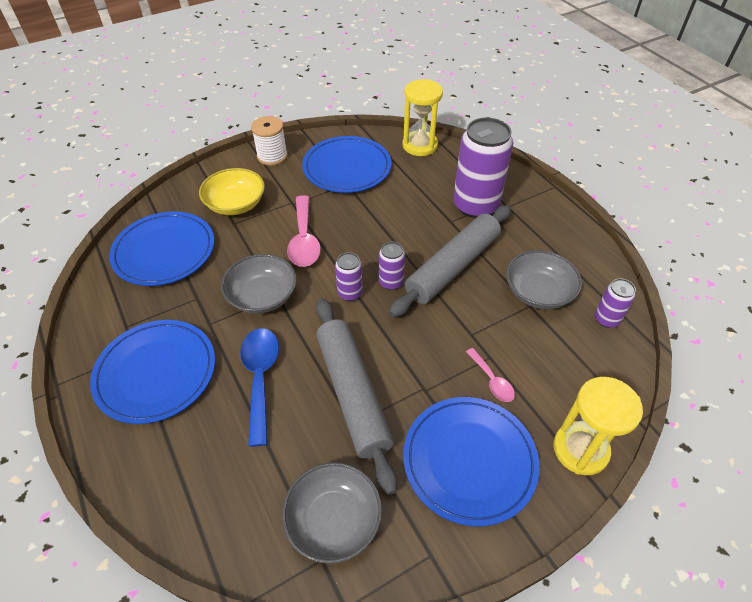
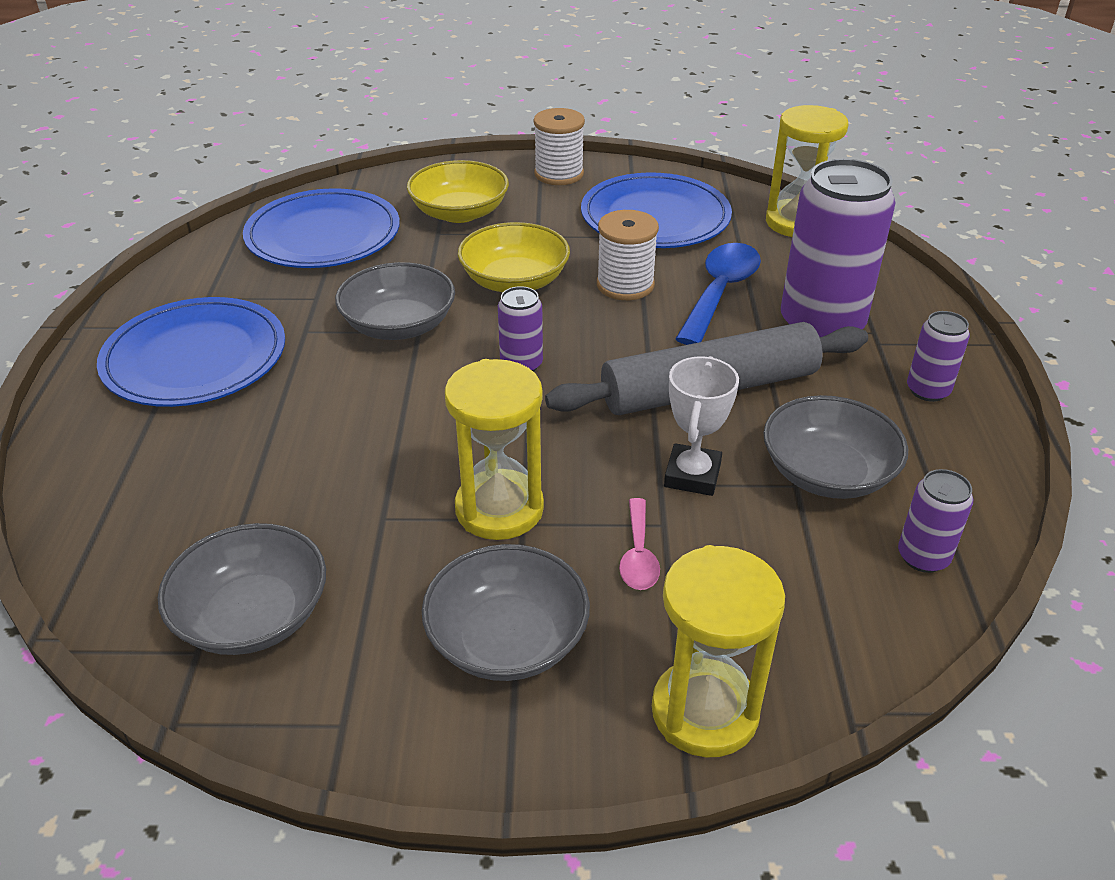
camera: 30 degrees right, 10 degrees down
(260, 378) = (311, 415): blue spoon -> blue spoon (720, 293)
(304, 239) = (514, 281): pink spoon -> yellow bowl
(353, 394) = (414, 483): grey rolling pin -> none
(364, 219) = (625, 285): none -> white spool
(391, 282) = (594, 373): purple can -> purple can (927, 390)
(408, 388) = (499, 509): none -> yellow hourglass
(469, 460) = (507, 639): blue plate -> grey bowl
(482, 322) = (692, 475): none -> white trophy

